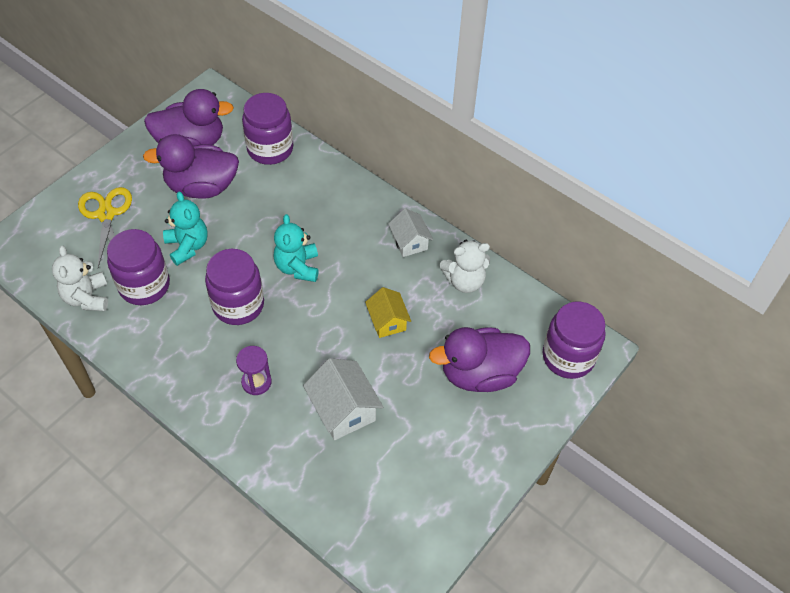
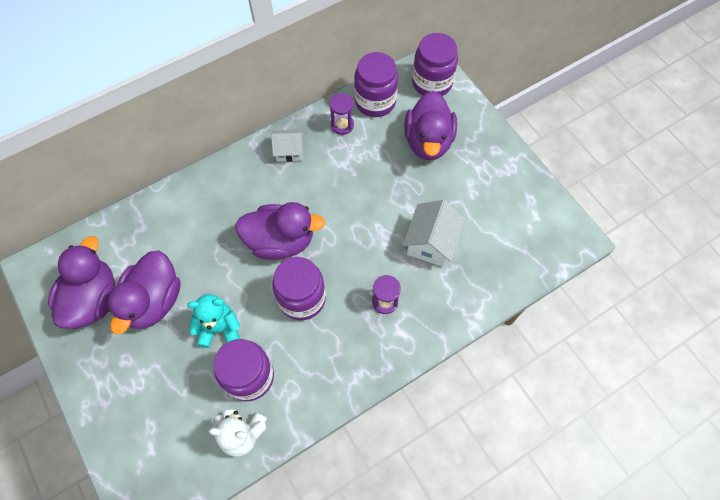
camera: 70 degrees left, 10 degrees up
(106, 214) = (147, 398): yellow scissors -> none
(270, 149) = (136, 231): purple jar -> purple jar (375, 102)
(297, 267) = (280, 241): turquoise teddy bear -> purple duck
(343, 410) = (431, 243): white house -> white house turned 60 degrees counterclockwise
(387, 321) = (360, 189): yellow house -> none
(464, 281) = (342, 125): white teddy bear -> purple hourglass

